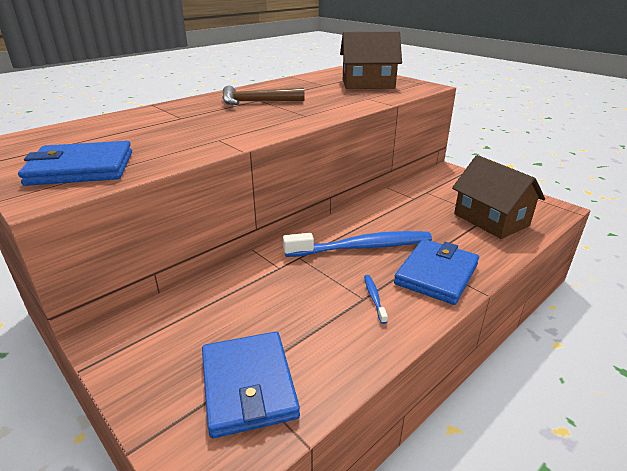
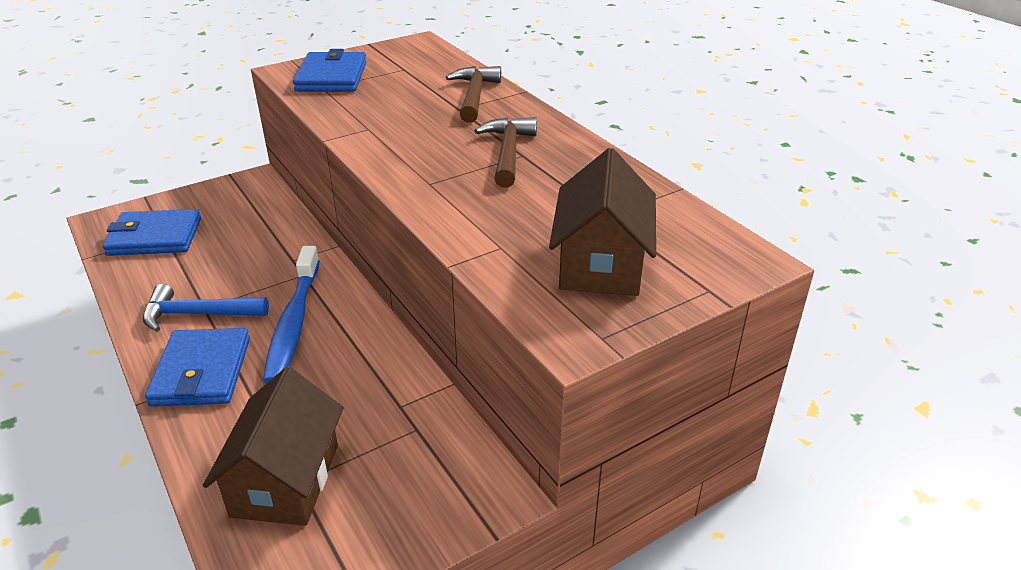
camera: 100 degrees right, 5 degrees up
(157, 115) = (474, 96): none -> brown hammer
(374, 298) = (198, 314): blue toothbrush -> blue hammer
(436, 274) = (202, 371): blue wallet -> blue wallet turned 45 degrees clockwise
(491, 220) = (286, 480): brown house -> brown house turned 60 degrees counterclockwise

